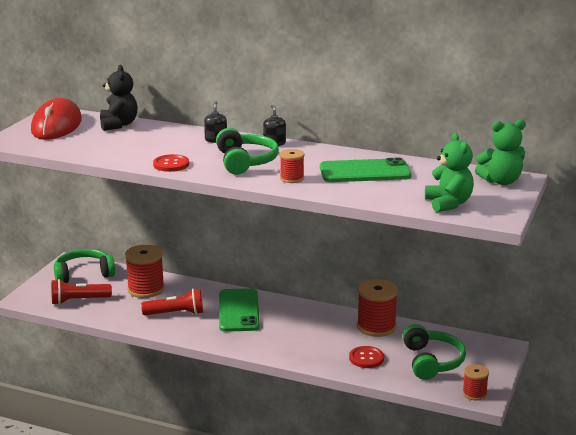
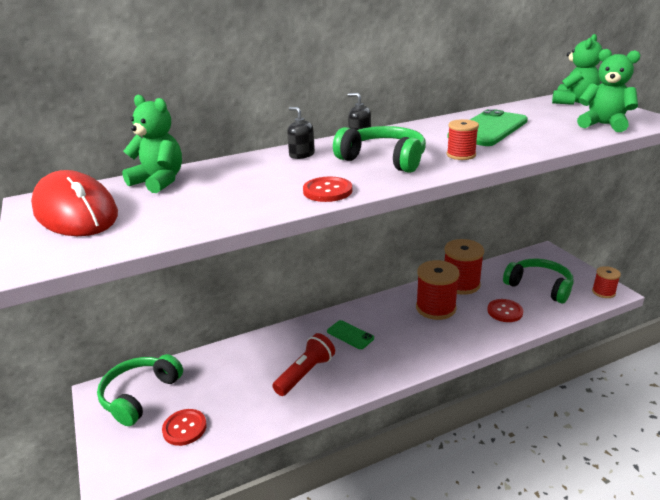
camera: 45 degrees left, 5 degrees up
(78, 301) = (184, 428): red flashlight -> red button
(118, 125) = (159, 181): black teddy bear -> green teddy bear
(146, 289) = (234, 368): red spool -> red spool (435, 308)
(238, 311) = (350, 335): green phone -> green phone, size x0.54

